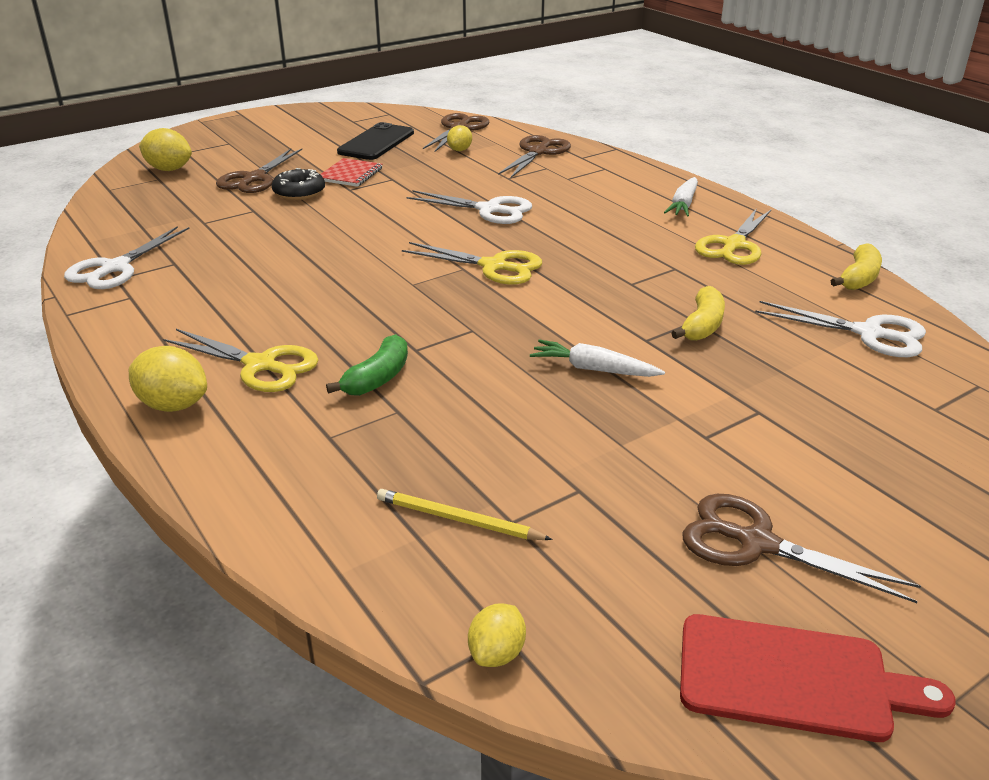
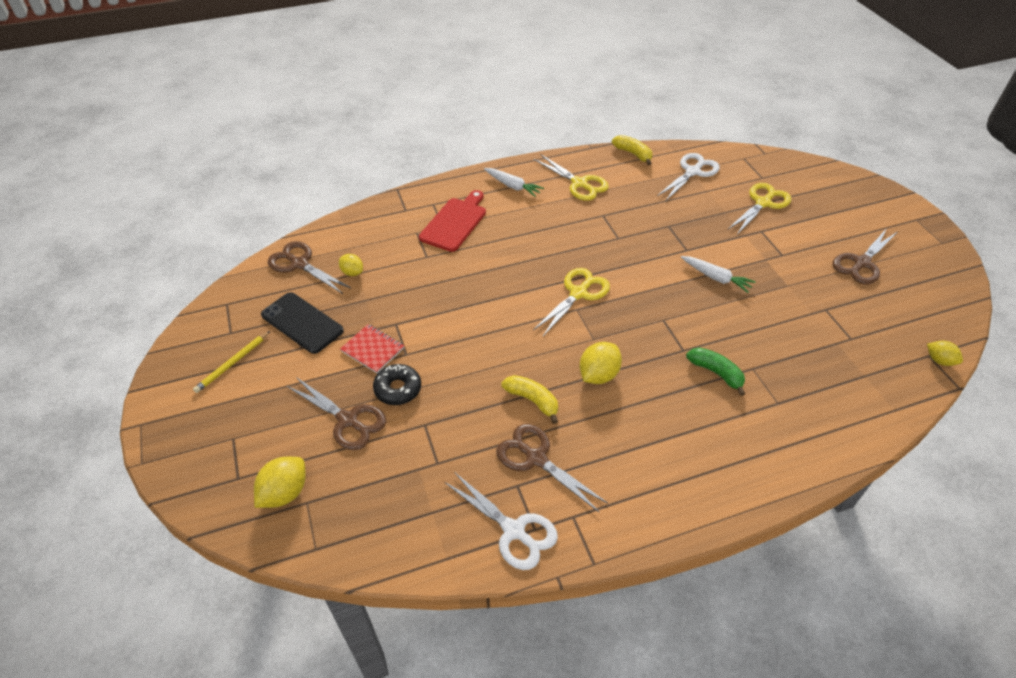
camera: 75 degrees left, 15 degrees up
(173, 405) = (739, 483): yellow lemon -> yellow lemon (598, 375)
(260, 365) = (693, 432): yellow scissors -> yellow scissors (763, 203)
(458, 519) = (851, 358): yellow pencil -> yellow pencil (232, 363)
(488, 210) = (483, 278): white scissors -> none
(538, 152) = (383, 230): brown scissors -> brown scissors (536, 458)
(593, 369) = (716, 278): white carrot -> white carrot turned 90 degrees counterclockwise
(702, 325) = (674, 224): yellow banana -> yellow banana (532, 400)
(794, 679) = (939, 278): red cutting board -> red cutting board (455, 222)

